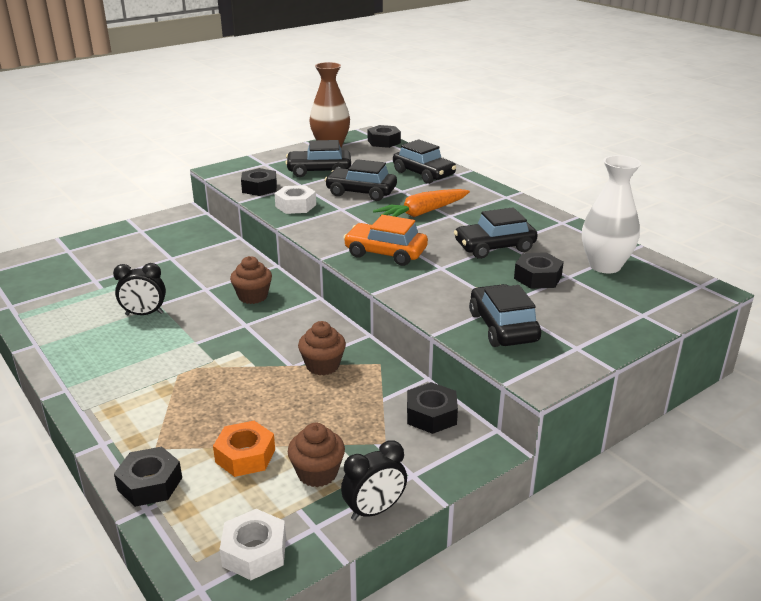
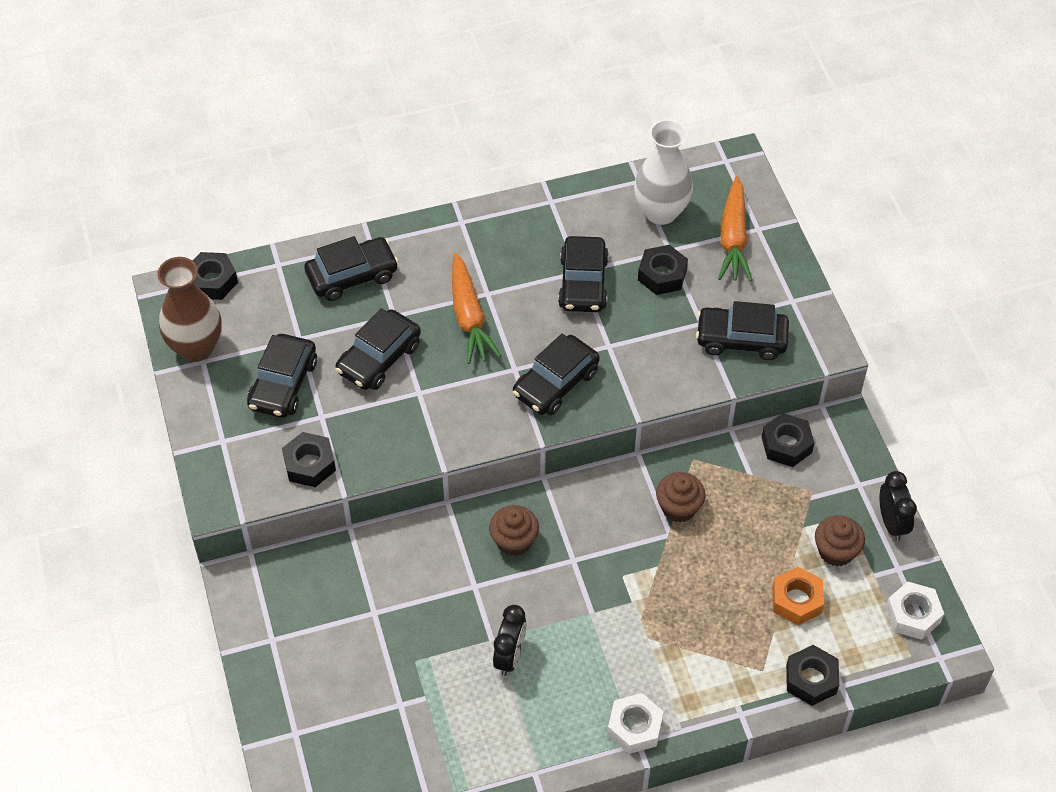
camera: 70 degrees left, 25 degrees up
(295, 206) = (387, 437): white nut -> white nut (634, 727)
(385, 253) = (555, 383): orange car -> black car
(616, 304) = (733, 238): none -> orange carrot

